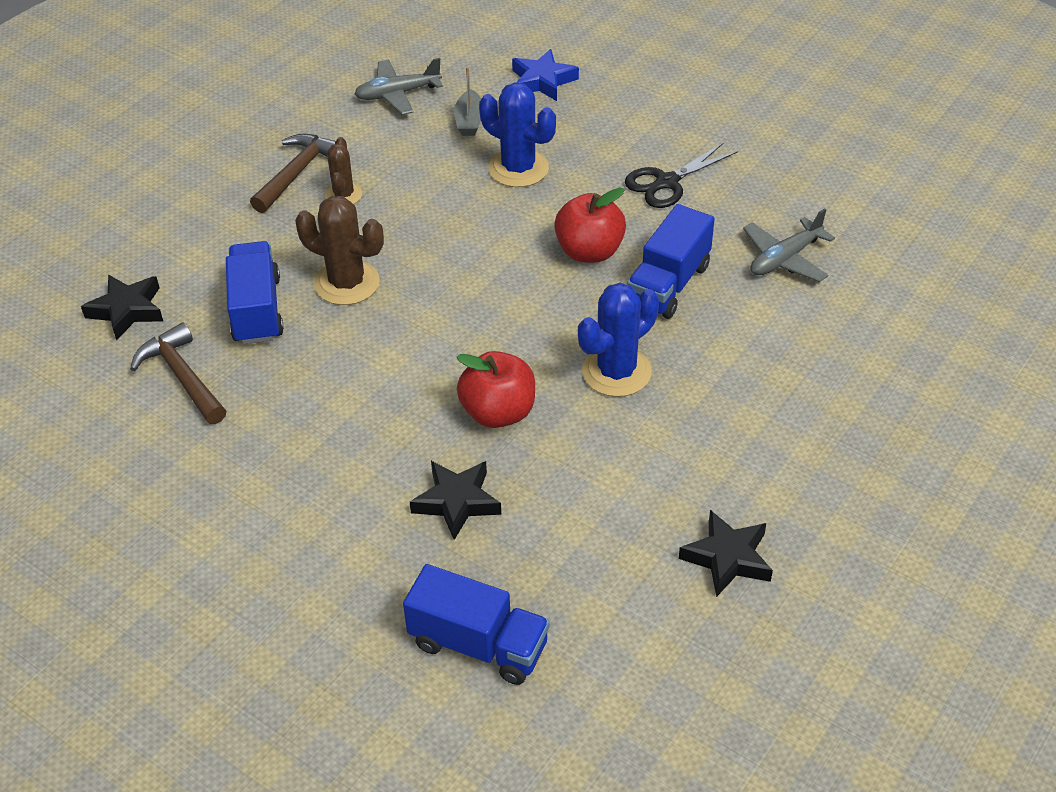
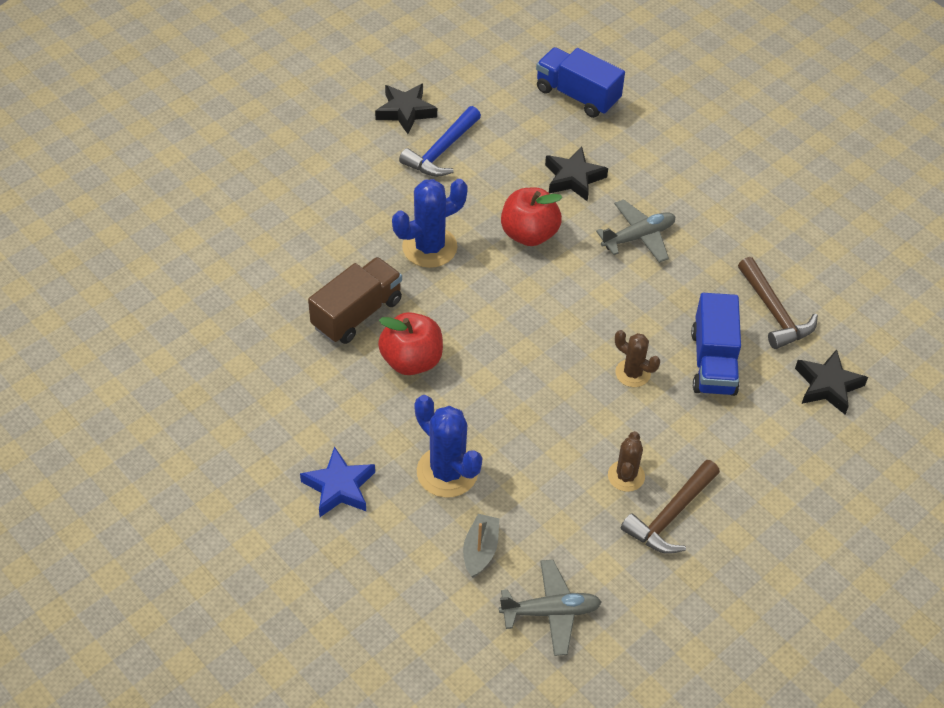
camera: 170 degrees left, 5 degrees up
(347, 283) = (632, 373): brown cactus -> brown cactus, size x0.61
(543, 81) = (384, 595): blue star -> blue star (339, 487)
(651, 504) = (441, 151): none -> blue hammer
(666, 183) = (311, 422): black scissors -> none
(668, 284) = (357, 314): blue truck -> brown truck
(785, 259) = (247, 317): grey plane -> grey plane (638, 237)

